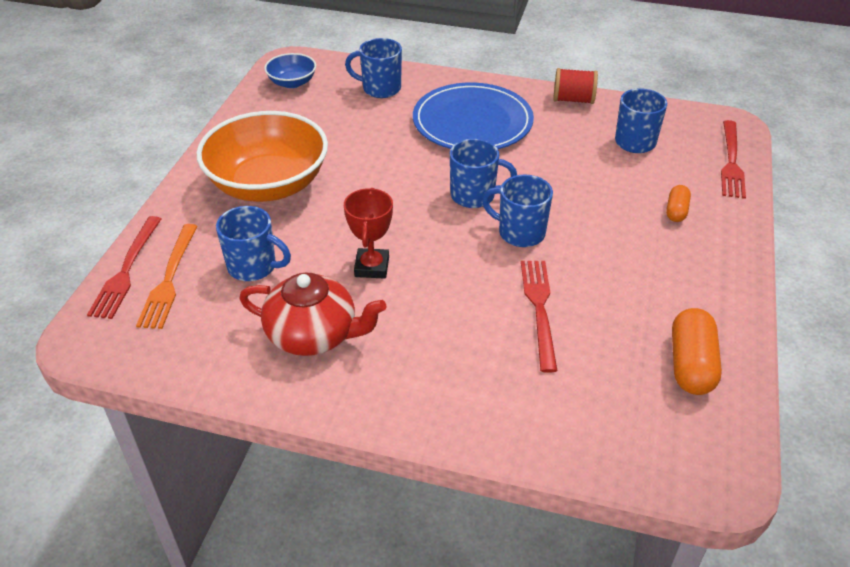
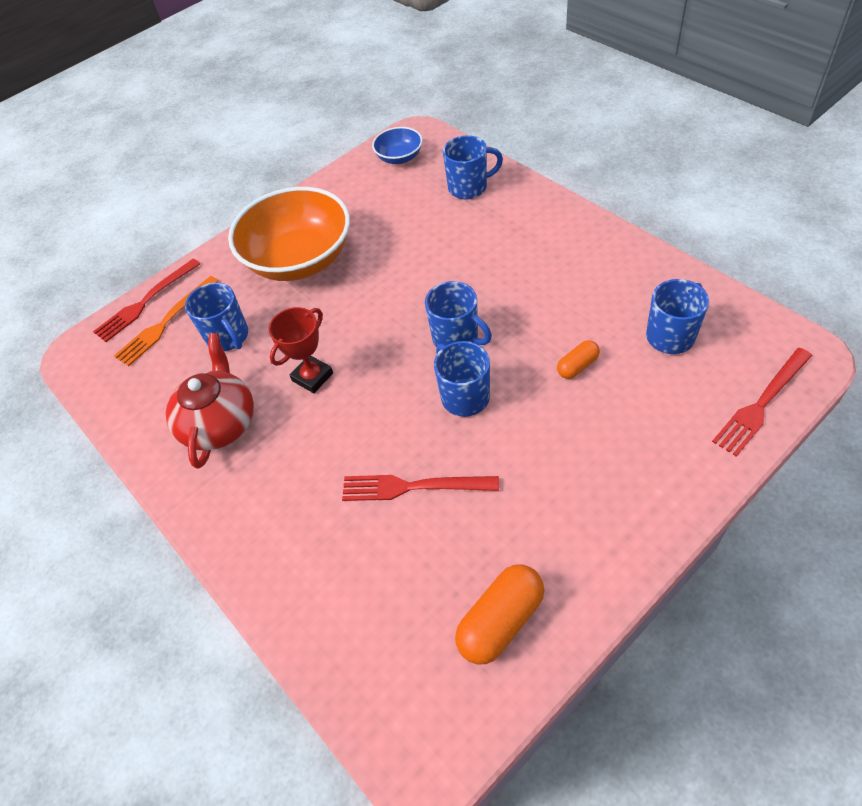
camera: 40 degrees right, 10 degrees up
(314, 334) = (220, 423): red teapot -> red teapot turned 135 degrees counterclockwise
(380, 88) = (469, 187): blue mug -> blue mug turned 120 degrees clockwise
(472, 122) = (522, 254): blue plate -> none
(539, 309) = (413, 487): red fork -> red fork turned 120 degrees counterclockwise
(573, 100) = (647, 261): red spool -> none
(676, 211) = (642, 439): orange capsule -> orange capsule (577, 366)

